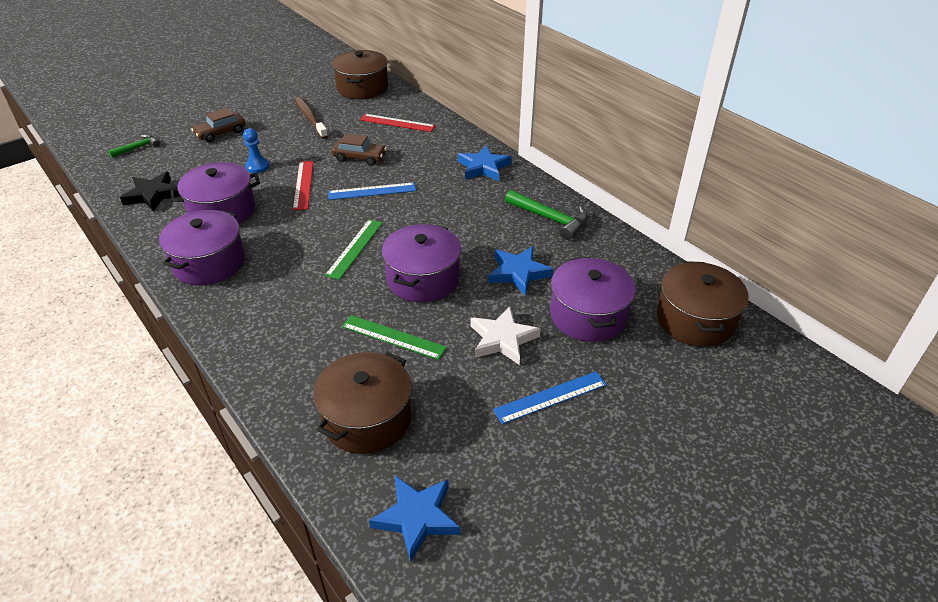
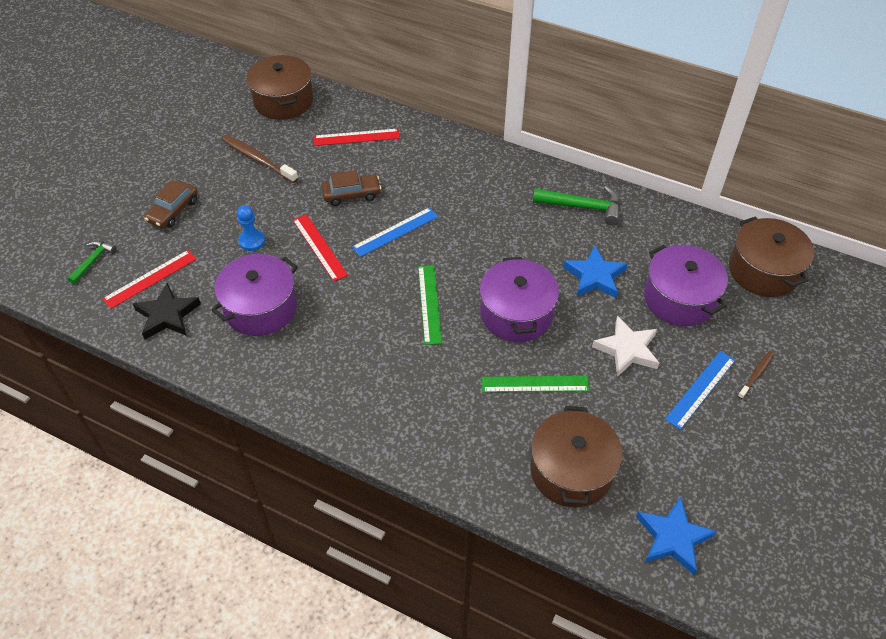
camera: 25 degrees left, 10 degrees up
(164, 169) = (150, 279): none -> red ruler
(209, 263) = (299, 373): purple pot -> none
(483, 167) = (482, 167): blue star -> none
(619, 405) = (756, 374): none -> brown toothbrush

